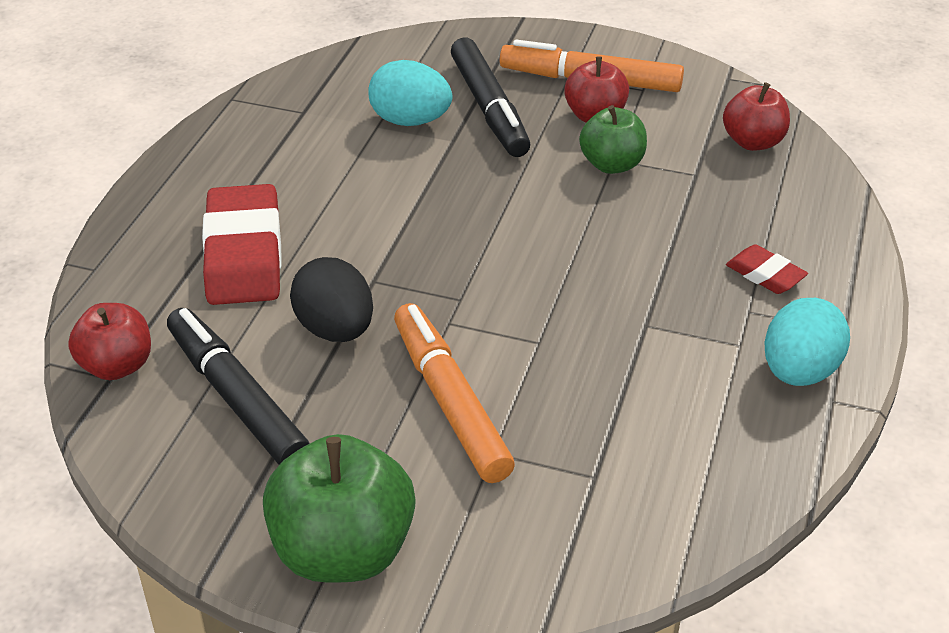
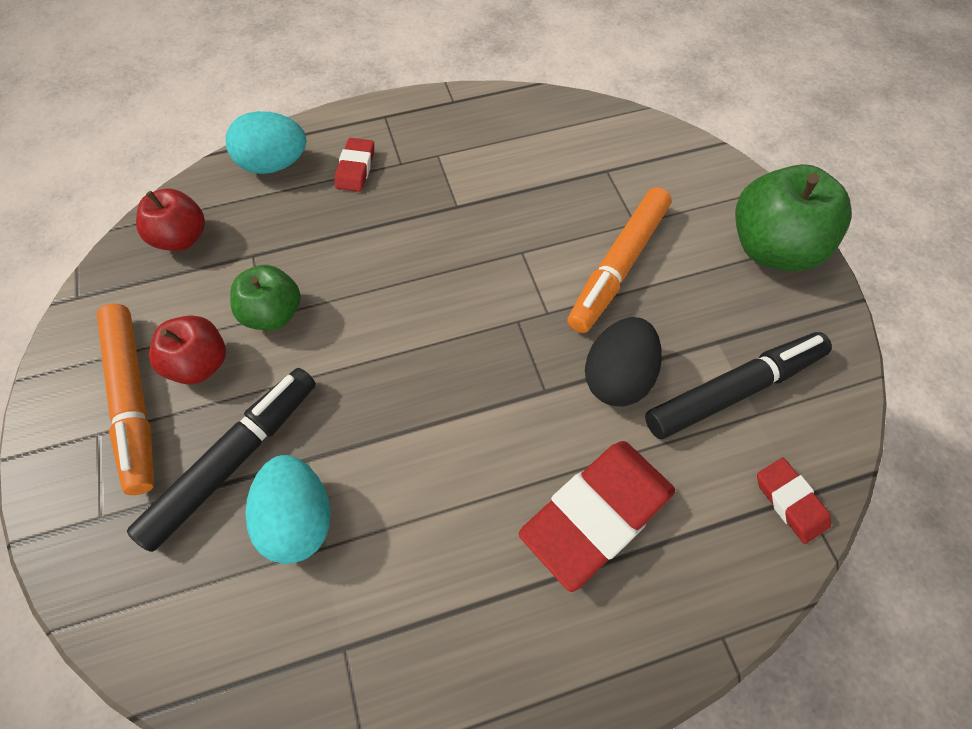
camera: 125 degrees left, 20 degrees up
(117, 366) = (790, 502): red apple -> red eraser
(237, 398) = (734, 390): black marker -> black marker turned 135 degrees counterclockwise
(799, 371) = (441, 121): turquoise egg -> turquoise egg (274, 164)

